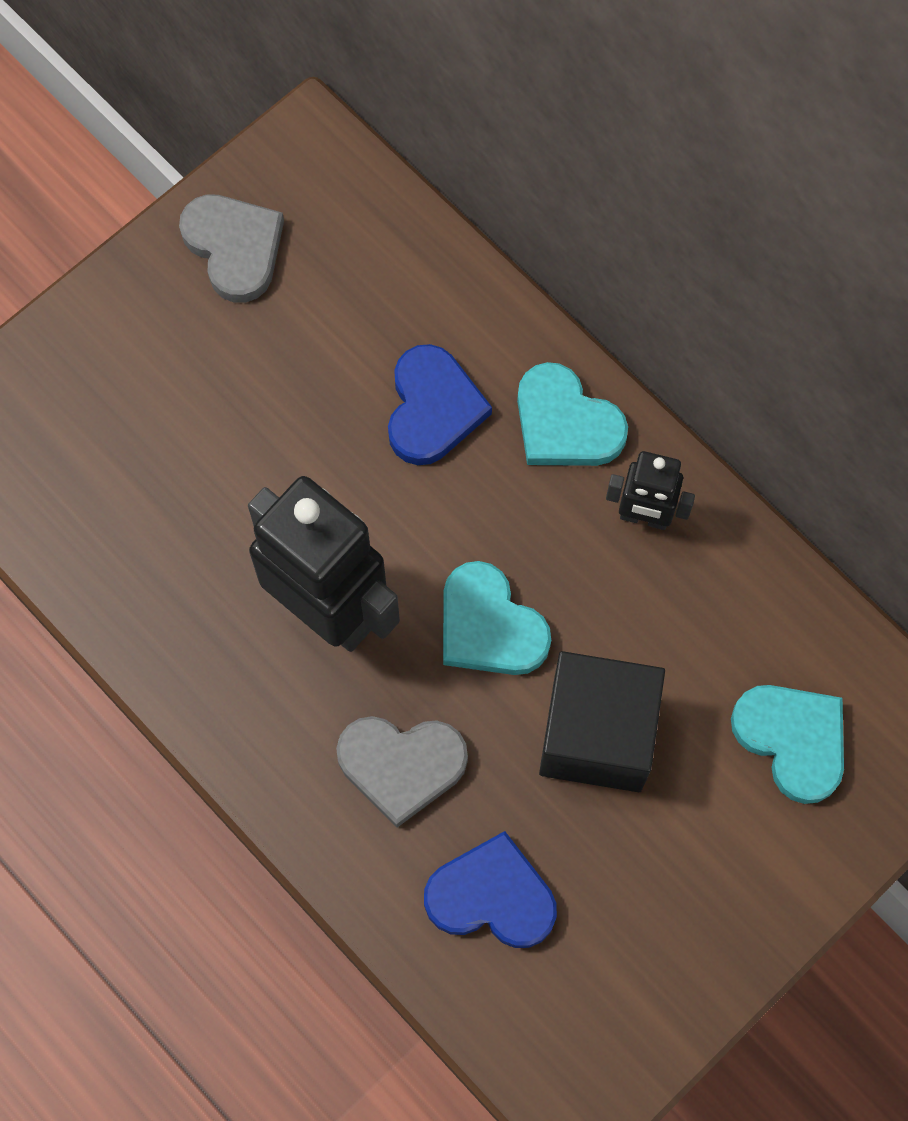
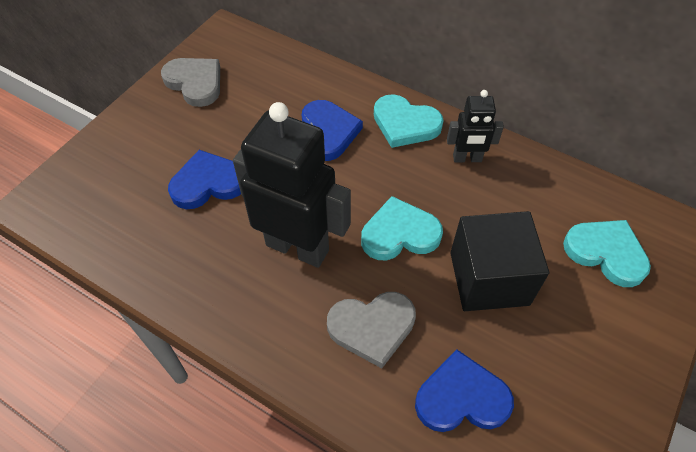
camera: 15 degrees left, 15 degrees down
(218, 460) = (208, 183): none -> blue heart
(489, 626) = (399, 233): turquoise heart -> turquoise heart turned 135 degrees clockwise

